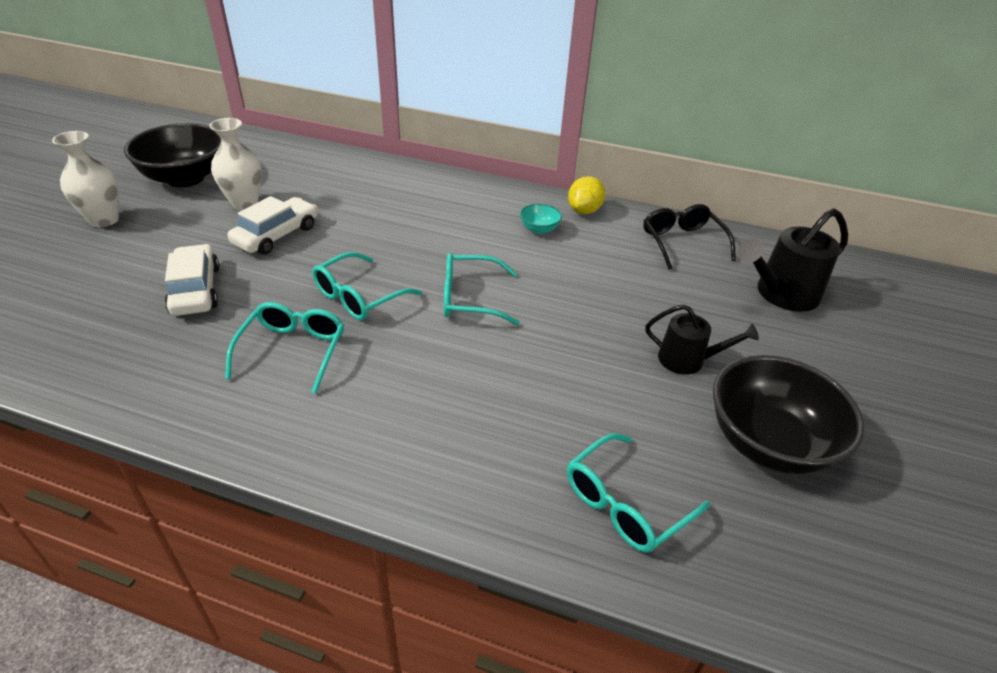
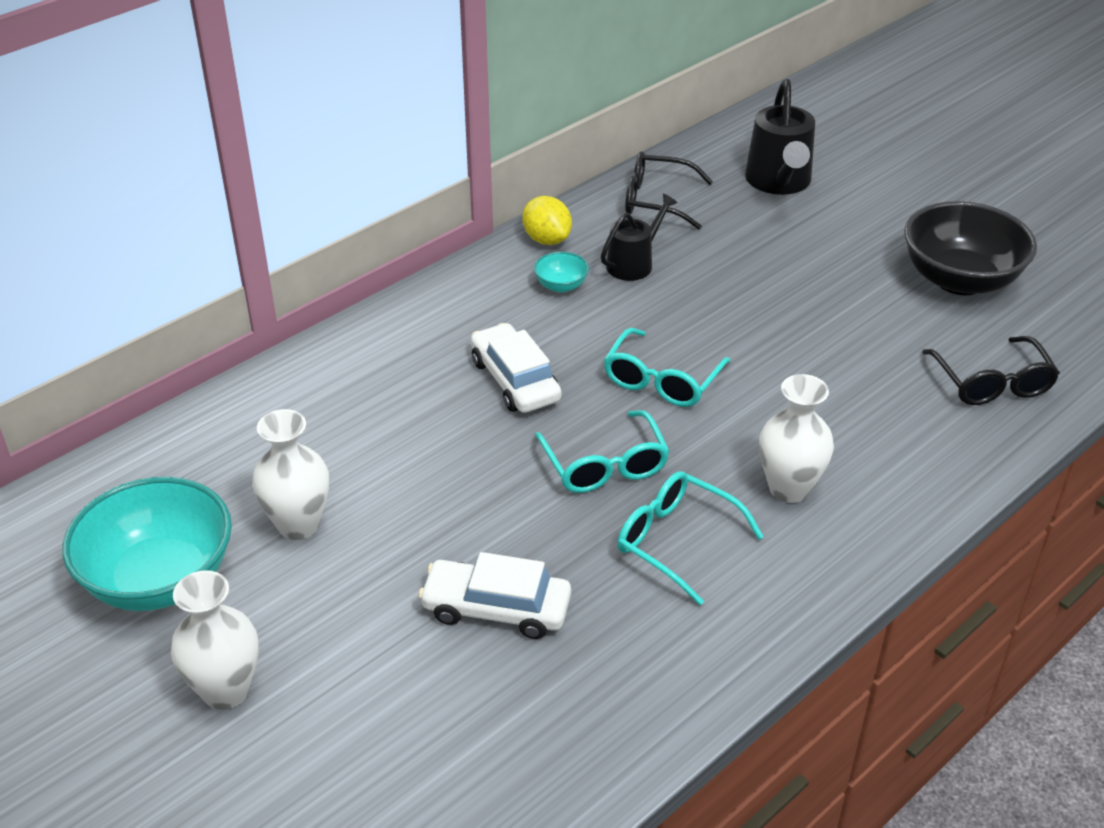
camera: 60 degrees left, 0 degrees up
(185, 178) = (160, 579): black bowl -> turquoise bowl
(276, 235) = (412, 508): white car -> white car (515, 380)
(384, 395) = (789, 488): none -> white vase
(625, 504) = (992, 383): turquoise glasses -> black glasses
(687, 360) = (839, 277): black watering can -> black watering can (633, 264)

